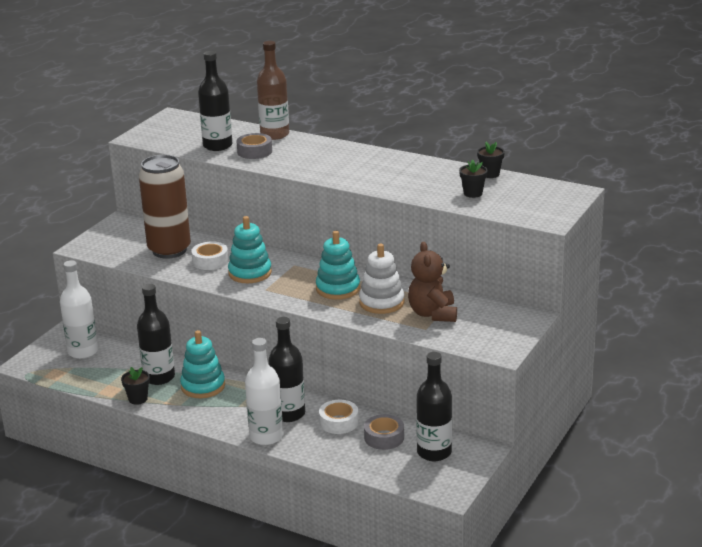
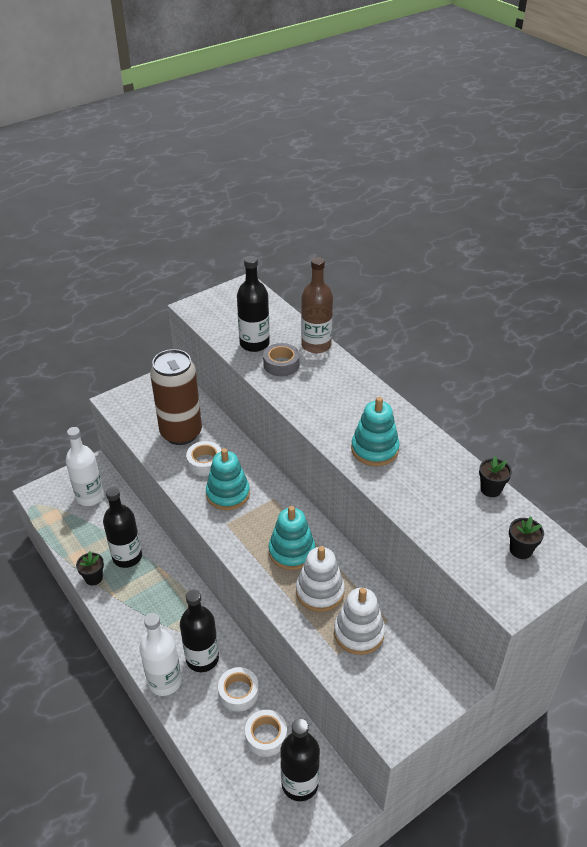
camera: 25 degrees right, 15 degrees up
(203, 386) = (154, 585): turquoise stacking toy -> turquoise stacking toy (374, 449)
(384, 437) = (266, 736): grey tape -> white tape
(433, 314) = (359, 633): brown teddy bear -> white stacking toy
(473, 193) = (452, 516): black flower pot -> black flower pot (520, 550)

